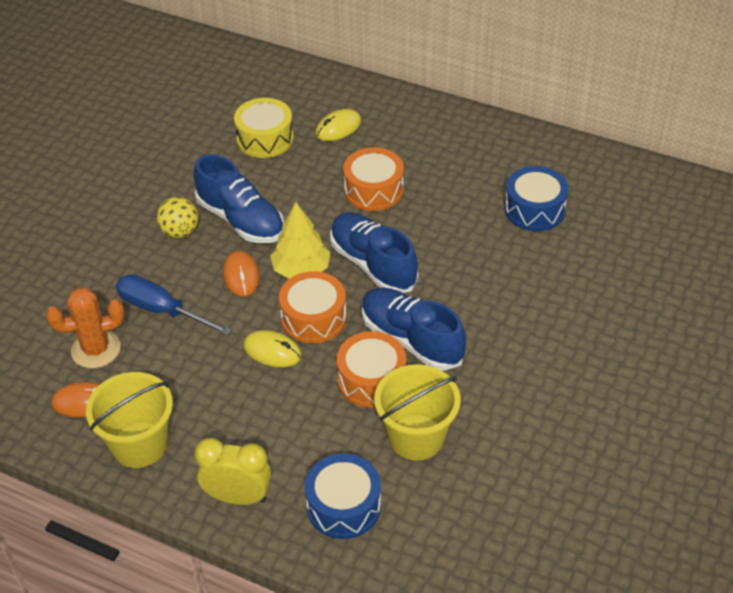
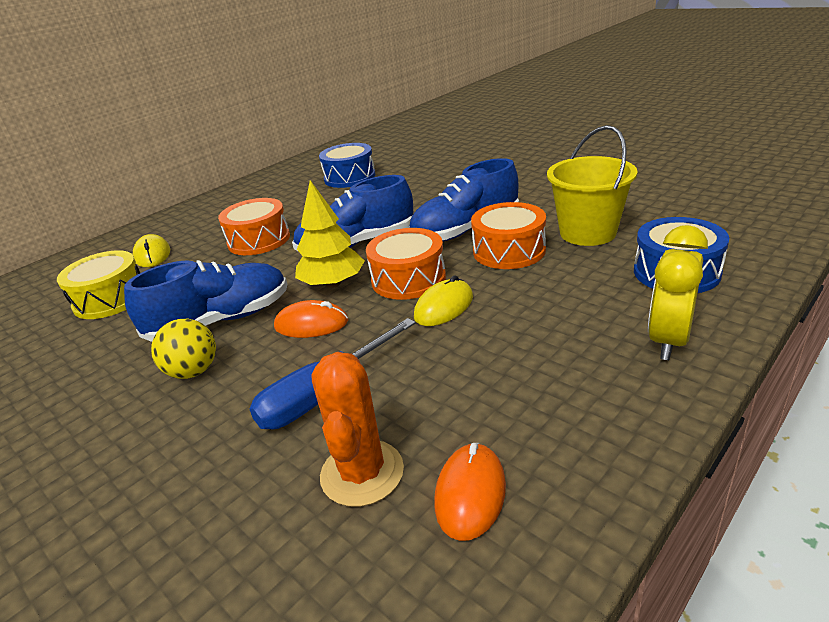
camera: 70 degrees left, 15 degrees down
(140, 445) = (573, 427): yellow bucket -> none

